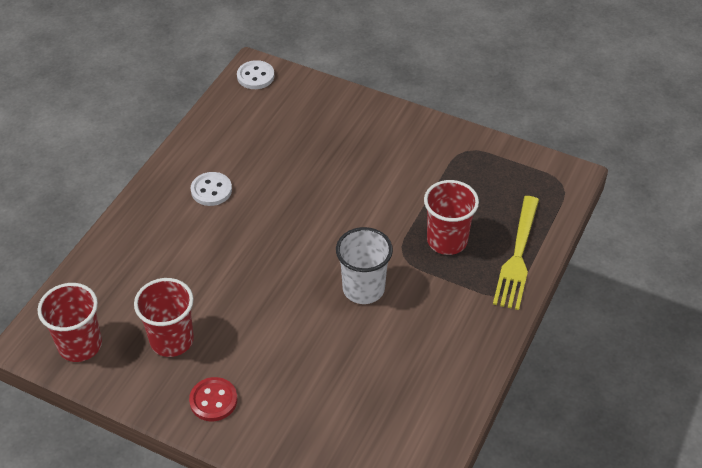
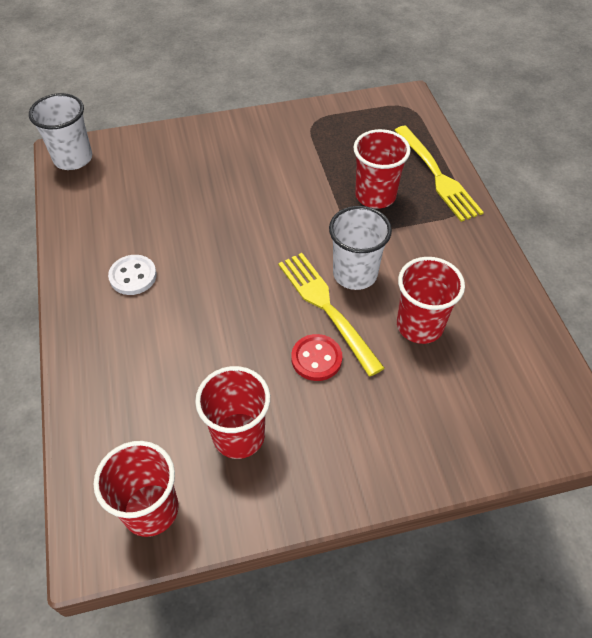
camera: 40 degrees left, 5 degrees up
(213, 400) = (337, 462): red button -> red button (316, 359)
(255, 76) = (73, 158): white button -> white cup
(316, 299) = (326, 308): none -> yellow fork
(368, 356) = (419, 325): none -> red cup

